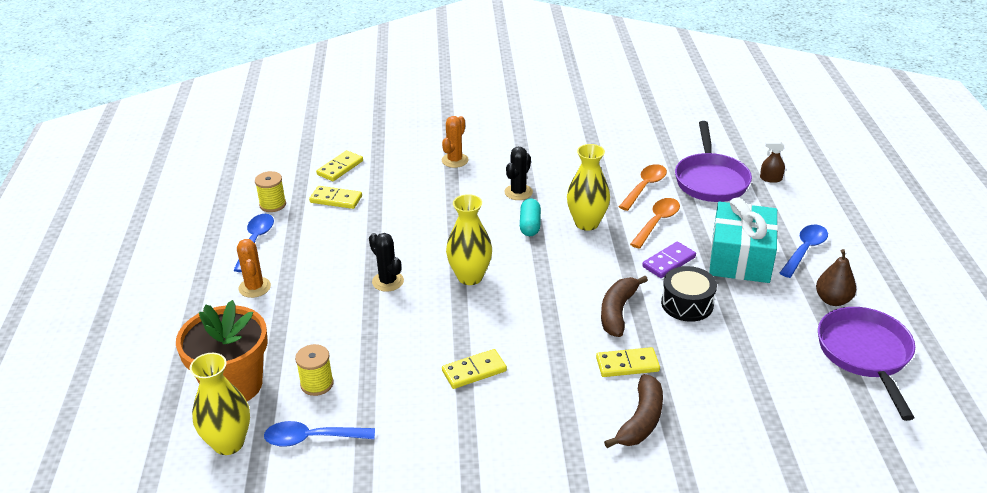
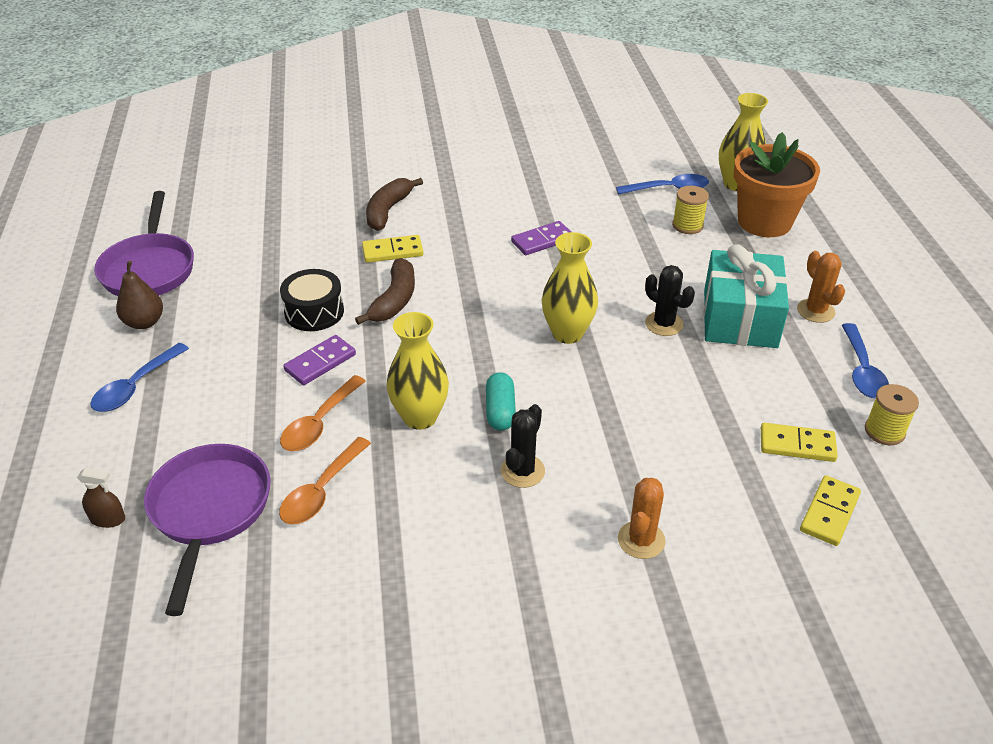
camera: 175 degrees right, 5 degrees up
(474, 371) = (542, 240): yellow domino -> purple domino
(740, 258) = (226, 371): turquoise gift -> turquoise gift (739, 318)

